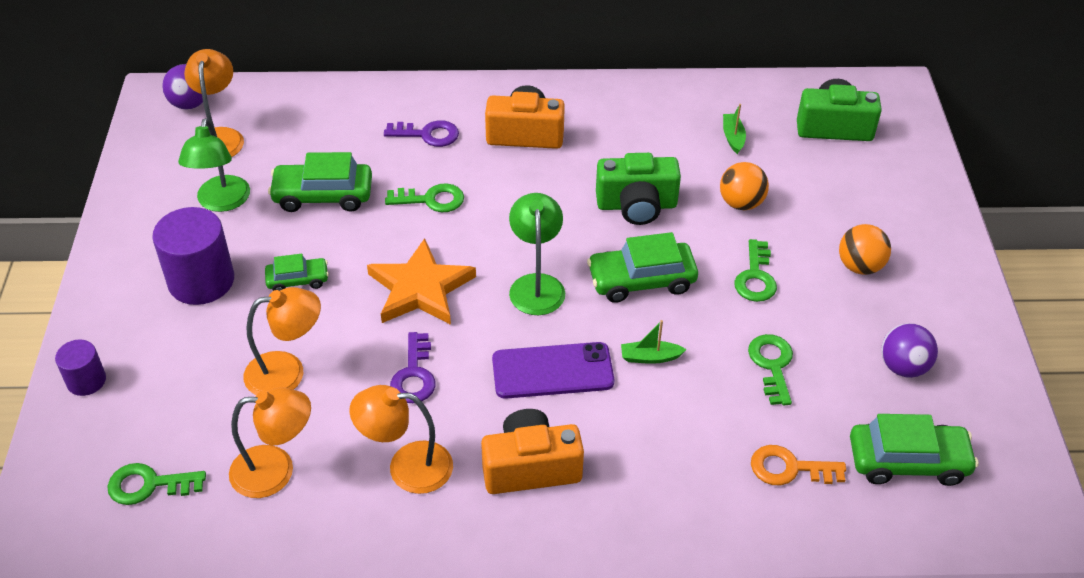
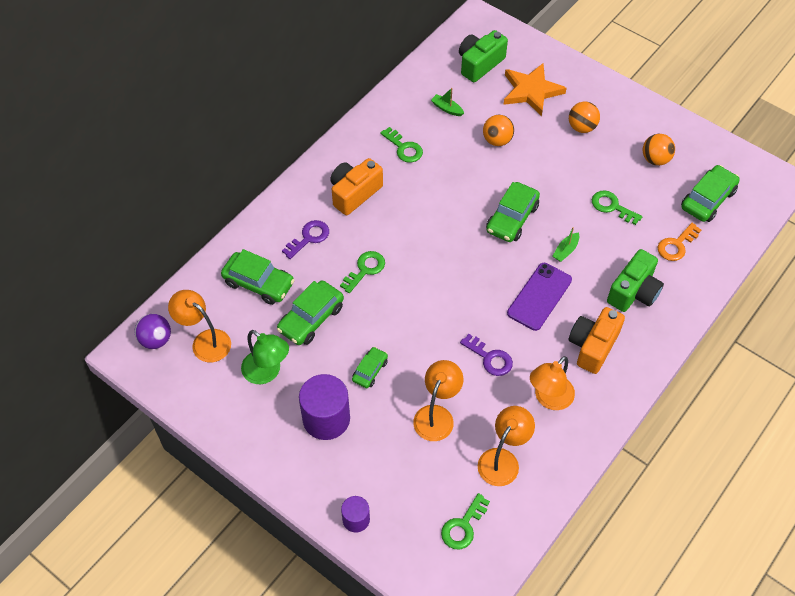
camera: 50 degrees left, 10 degrees up
(330, 132) = (259, 283): none -> green car
(420, 288) = (429, 317): orange star -> orange star (531, 91)
(536, 285) = (474, 264): green lamp -> none
(636, 205) = (457, 183): green camera -> green camera (633, 292)
(755, 277) = (552, 172): green key -> green key (404, 148)
(903, 367) = (655, 159): purple ball -> orange ball

